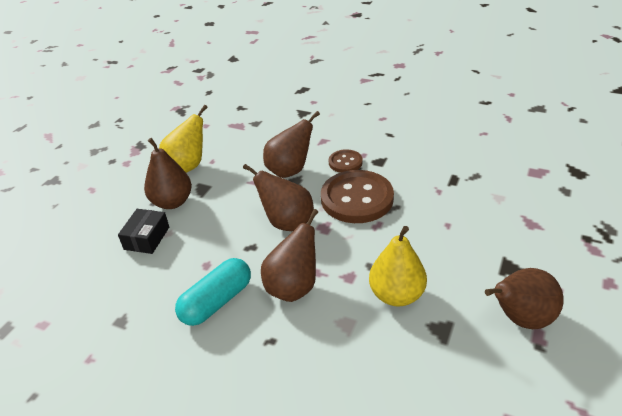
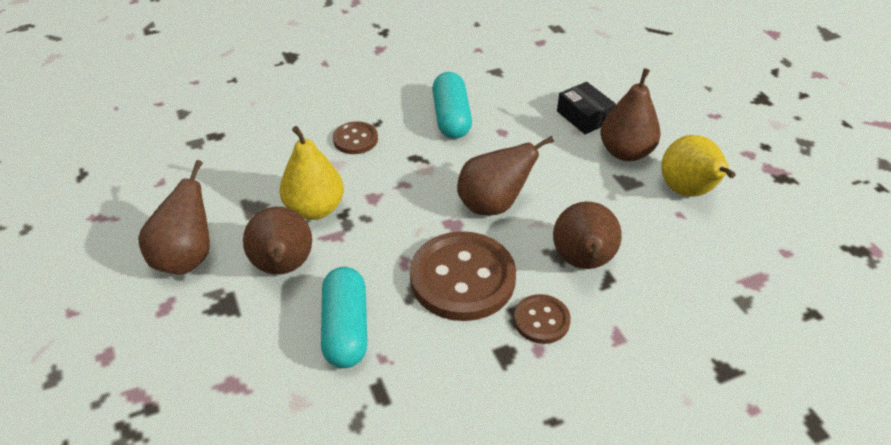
camera: 130 degrees right, 5 degrees up
(293, 287) = (408, 161): brown pear -> brown pear (283, 267)
(305, 336) = (355, 139): none -> brown button
(445, 212) = (346, 329): none -> turquoise capsule

